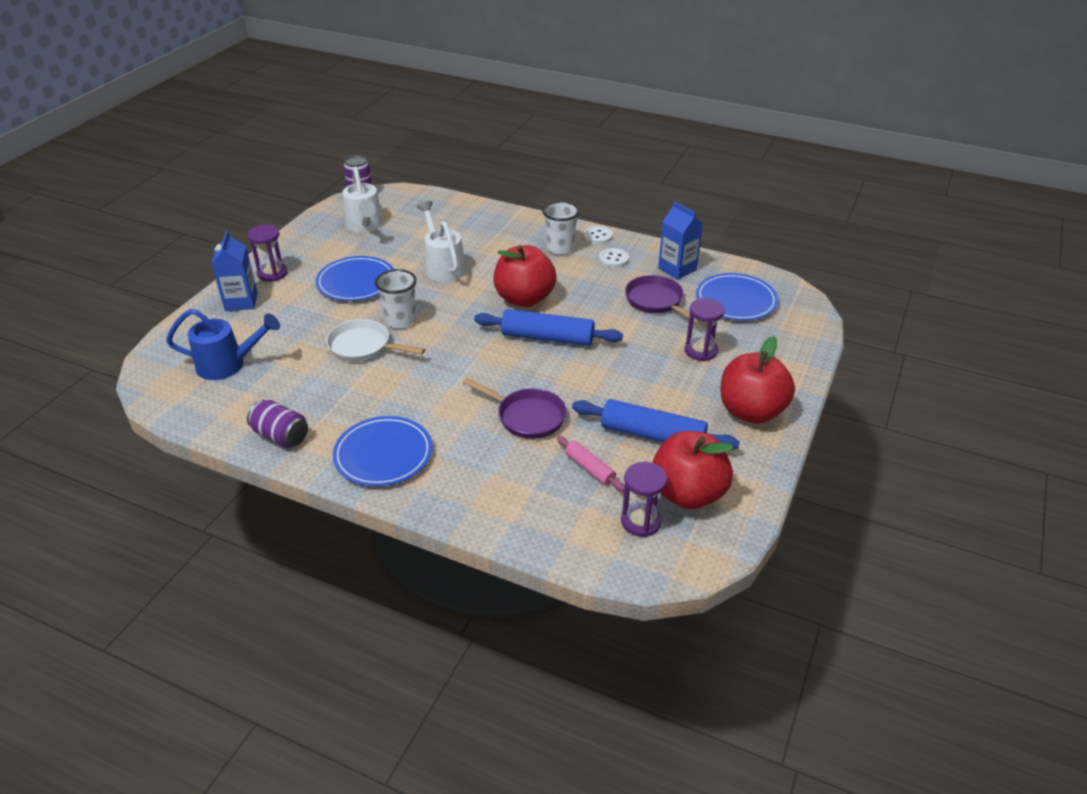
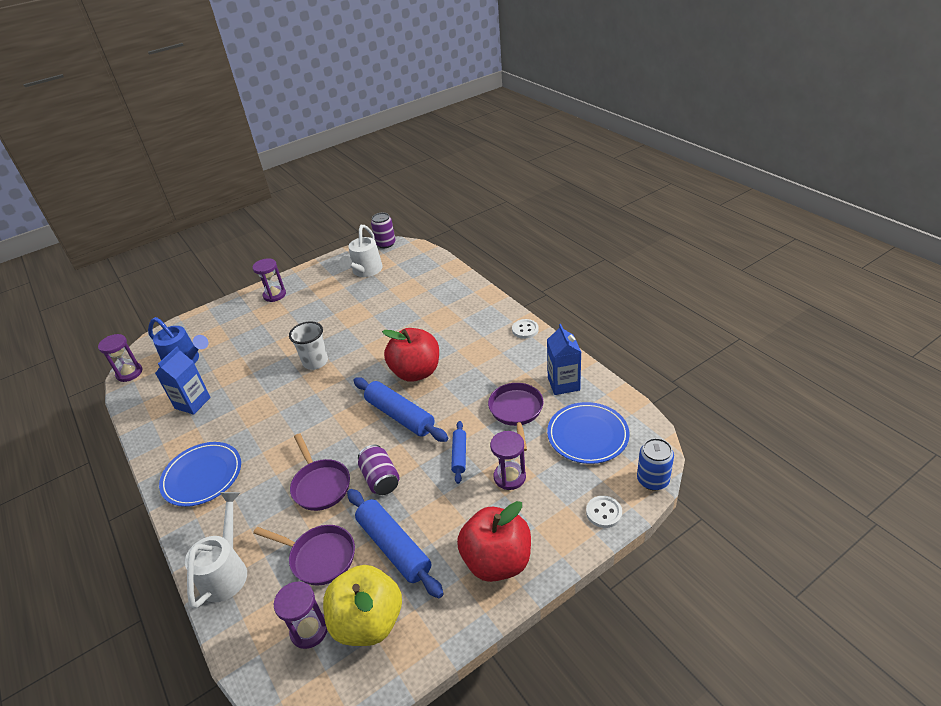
camera: 35 degrees right, 0 degrees up
(159, 397) = (129, 373): none -> purple hourglass
(241, 302) = (237, 312): blue carton -> blue carton (192, 403)
(281, 436) = (162, 432): purple can -> purple can (380, 479)
(356, 282) = (317, 319): blue plate -> none
(363, 346) = (273, 376): white pan -> none
(443, 267) = (385, 323): white watering can -> white watering can (226, 571)
(560, 248) = (484, 332): white cup -> none
(590, 468) = (319, 557): pink rolling pin -> purple pan
(613, 259) = (518, 356): white button -> white button (604, 512)
(639, 350) = (459, 455): none -> blue rolling pin
(687, 494) = (368, 622): red apple -> yellow apple
(817, 315) = (653, 480): none -> blue can

